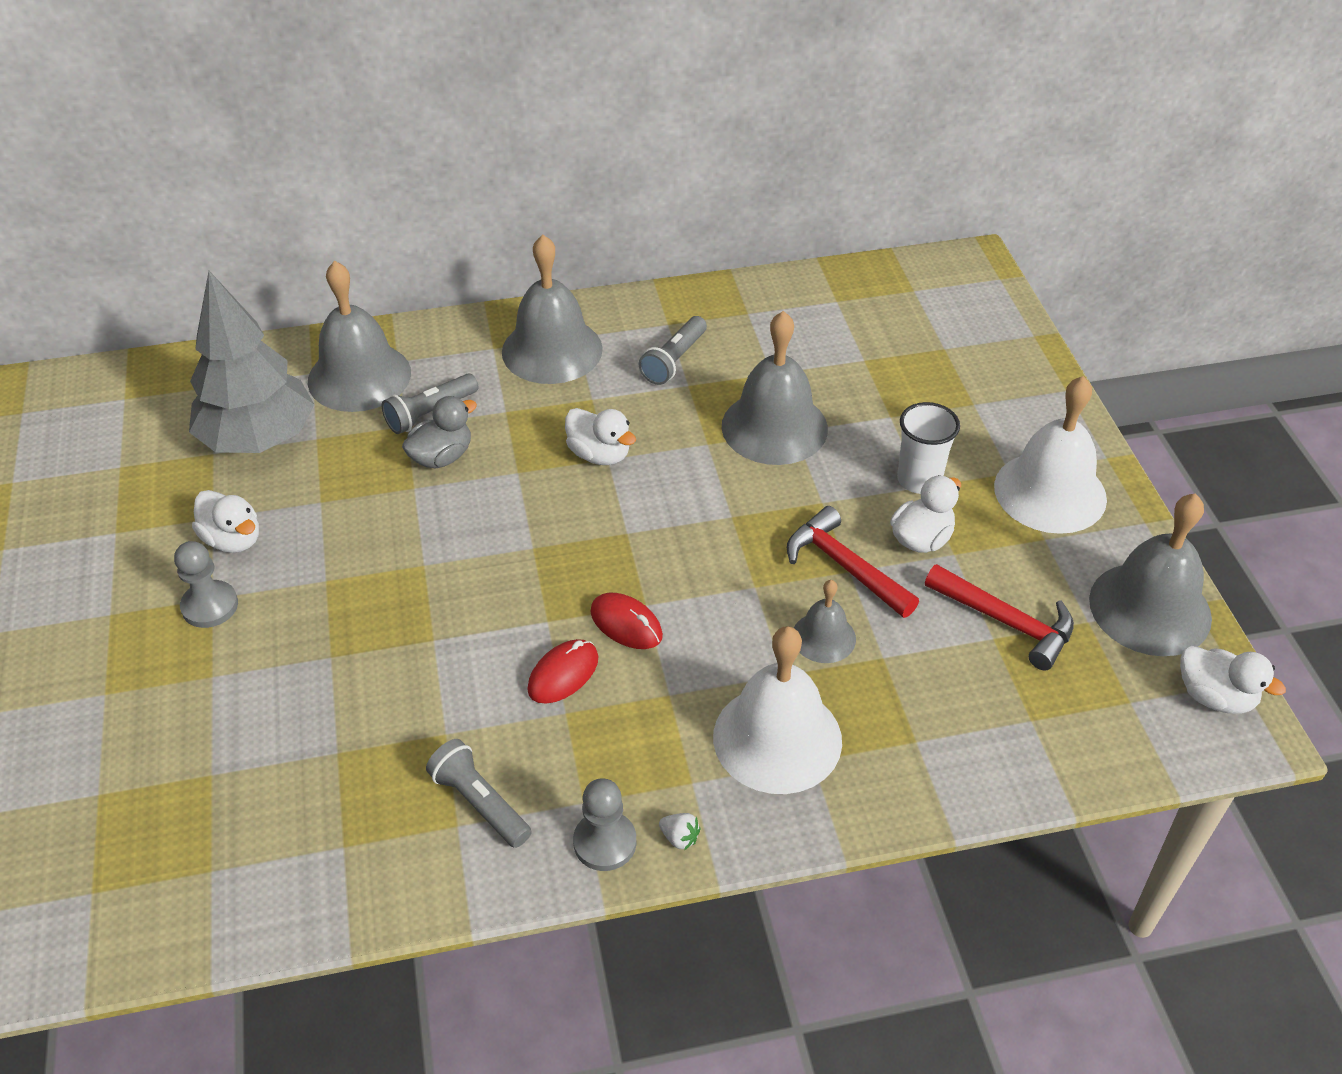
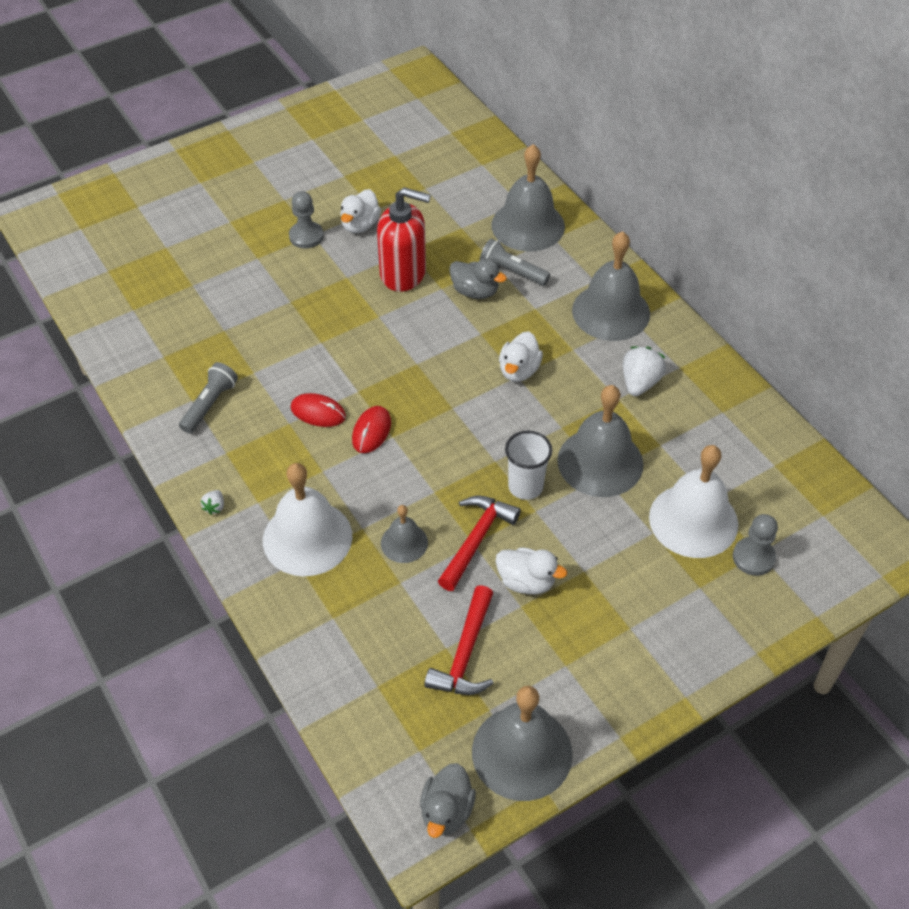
camera: 70 degrees right, 5 degrees up
(259, 439) = (447, 202): grey tree -> none
(361, 518) = (403, 273): none -> red soap dispenser
(605, 842) = (200, 471): grey pawn -> grey pawn (753, 557)
(674, 360) = (640, 383): grey flashlight -> white strawberry
(919, 480) = (589, 567): white cup -> white cup (525, 486)
(1050, 492) = (621, 660): white bell -> white bell (693, 520)
(1215, 697) = (446, 811): white duck -> grey duck

